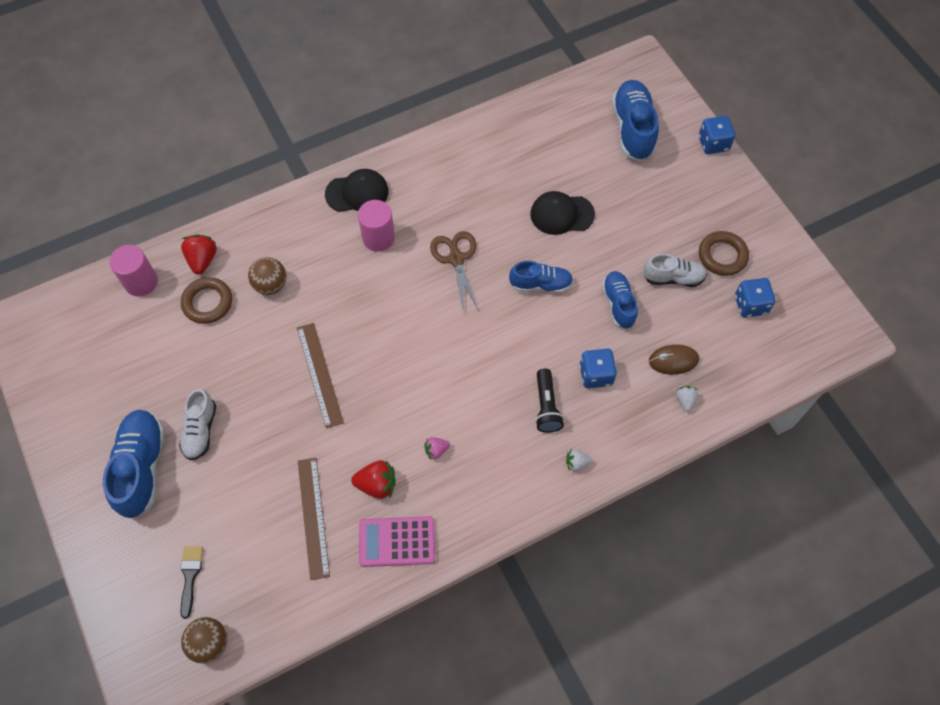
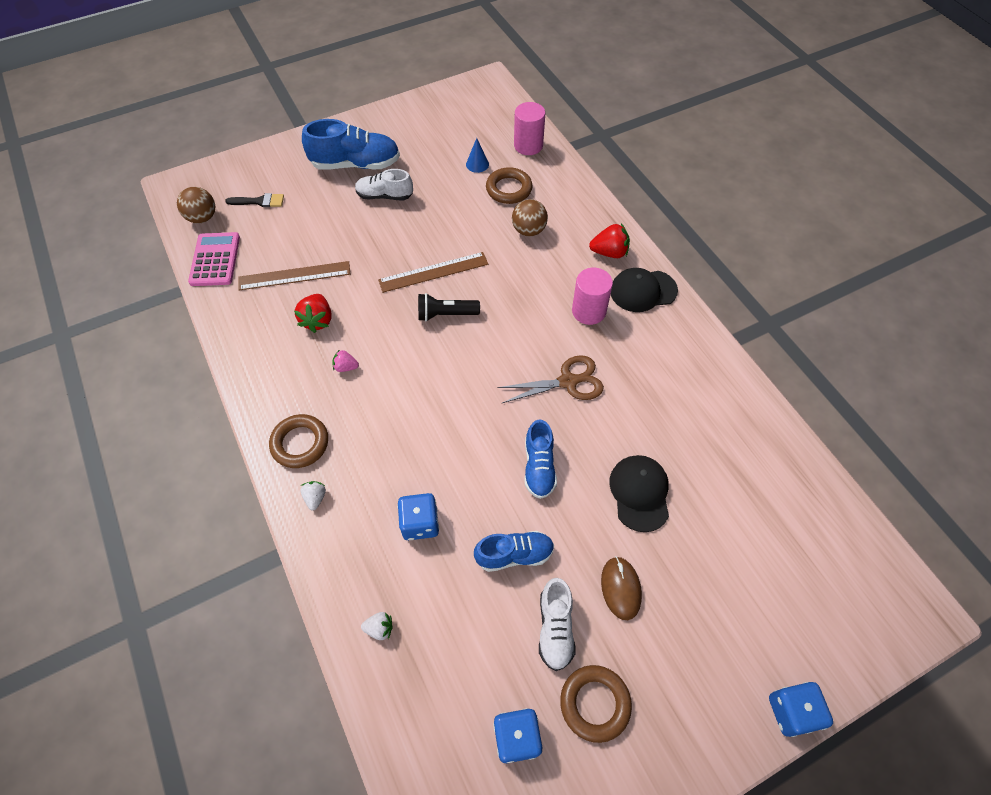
camera: 90 degrees right, 5 degrees down
(163, 334) = (477, 164): none -> blue cone
(202, 260) = (553, 182): red strawberry -> red strawberry (609, 252)
(357, 193) = (643, 291): black cap -> black cap turned 90 degrees clockwise
(397, 541) = (260, 338): pink calculator -> pink calculator (215, 259)
(436, 450) = (346, 367): pink strawberry -> pink strawberry turned 60 degrees counterclockwise
(522, 483) = (300, 443): none -> brown ring
(546, 406) = (384, 469): black flashlight -> black flashlight (446, 314)
(633, 129) = (793, 591): blue shoe -> none
(673, 360) = (435, 618): brown mouse -> brown mouse (620, 588)

